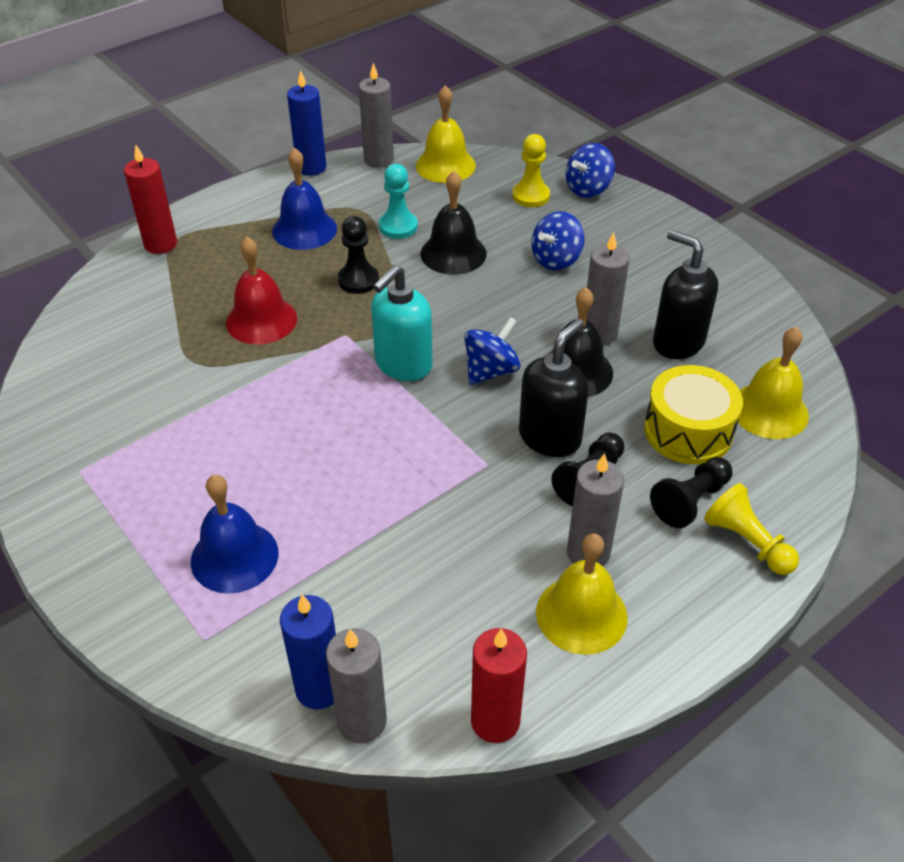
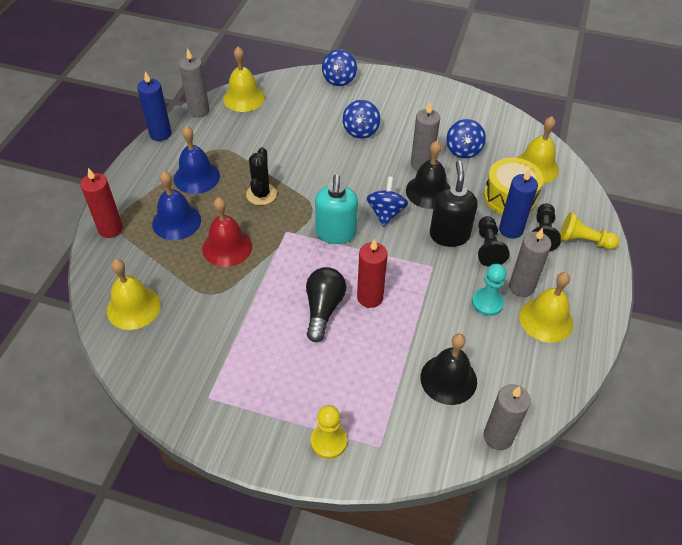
camera: 35 degrees left, 5 degrees up
(102, 335) = (133, 307): none -> yellow bell
(234, 556) = (351, 393): blue bell -> blue bell (176, 221)
(300, 443) = (323, 309): none -> black light bulb
(319, 688) = (462, 434): blue candle -> blue candle (511, 229)
(358, 280) = (261, 194): black pawn -> black cactus
(398, 226) = (252, 149): turquoise pawn -> turquoise pawn (487, 303)
(453, 253) = (300, 152): black bell -> black bell (448, 379)
(495, 721) = (556, 396): red candle -> red candle (370, 297)
(531, 196) = (311, 97): yellow pawn -> yellow pawn (328, 441)
(677, 342) = (463, 150): black soap dispenser -> blue spinning top

